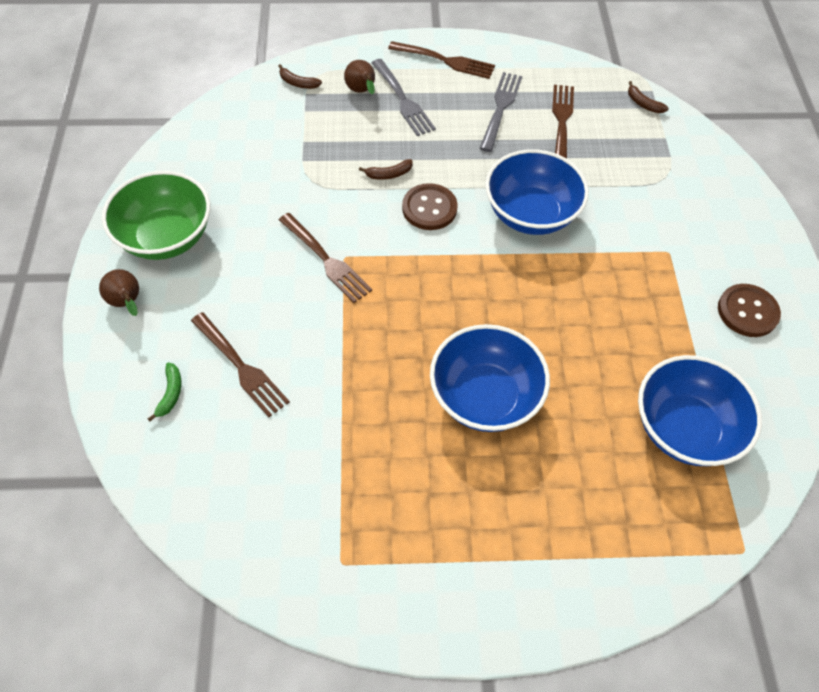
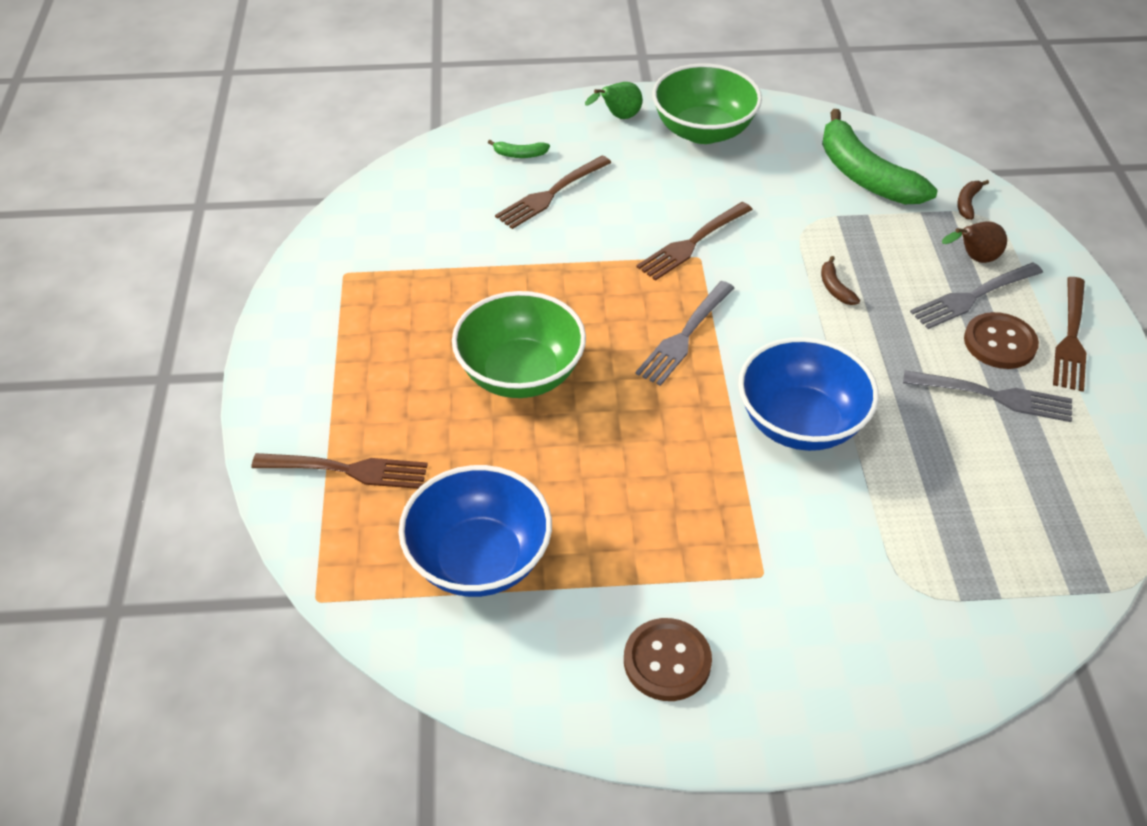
camera: 90 degrees right, 10 degrees down
(127, 303) = (618, 117): brown pear -> green pear
(253, 136) = (864, 175): none -> green banana
(429, 208) = (787, 325): brown button -> brown button (999, 343)
(439, 275) = (685, 335): none -> grey fork
(485, 397) = (520, 373): blue bowl -> green bowl
(562, 122) = (990, 465): brown fork -> brown fork (346, 470)
(643, 104) = (1072, 574): brown banana -> none

